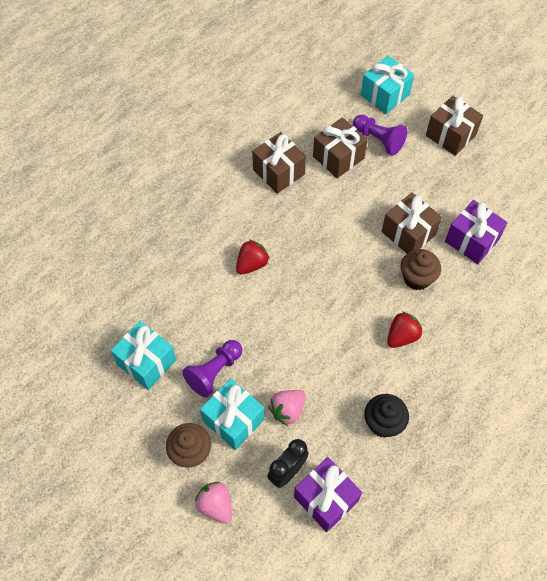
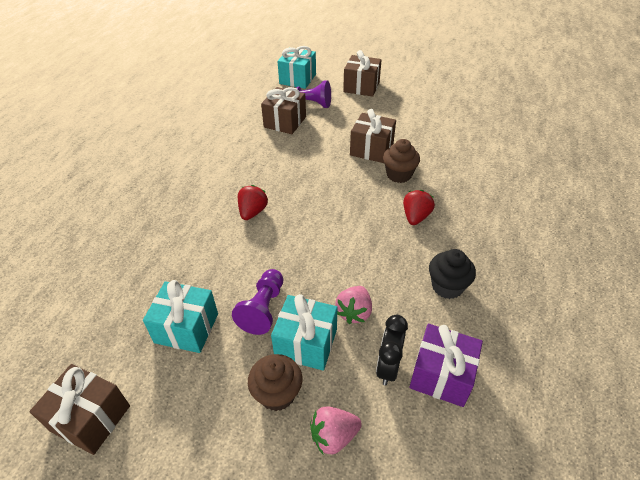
camera: 25 degrees left, 15 degrees down
(215, 505) = (333, 436): pink strawberry -> pink strawberry turned 45 degrees counterclockwise
(278, 172) = (241, 144): brown gift -> brown gift (90, 418)
(471, 240) = (422, 139): purple gift -> none

